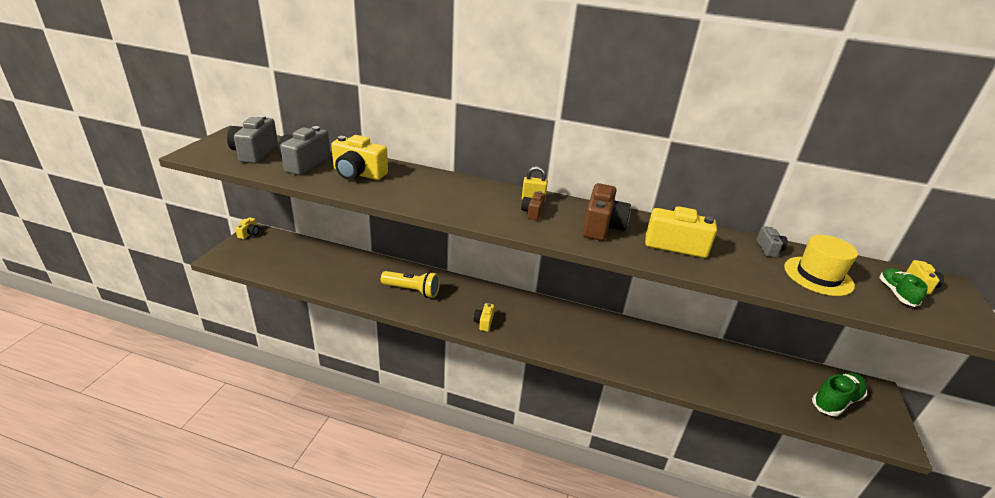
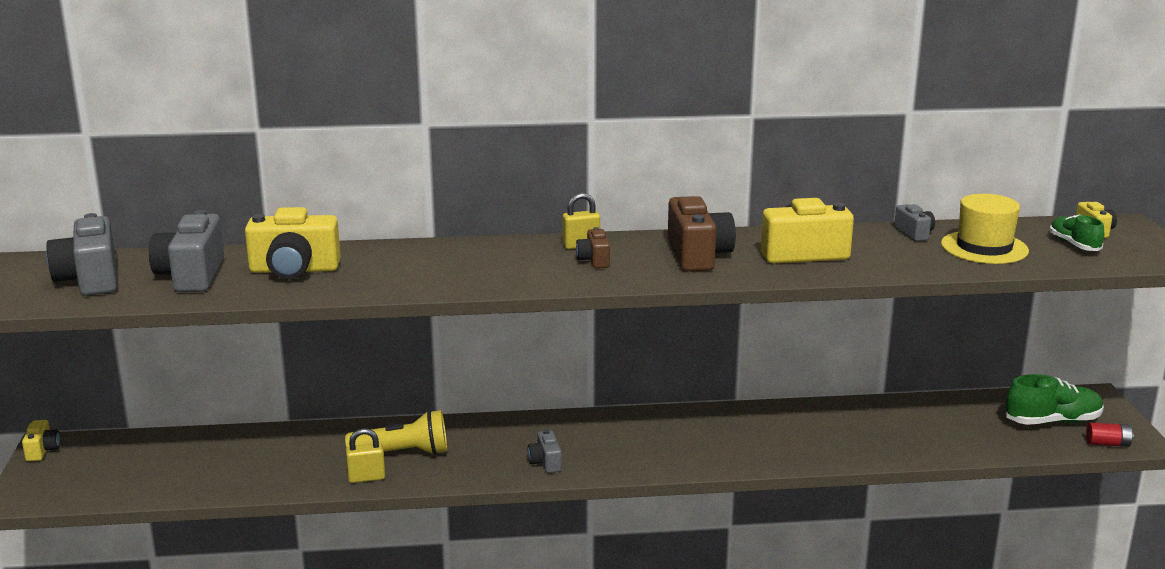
camera: 20 degrees left, 10 degrees down
(383, 300) = (366, 478): none -> yellow padlock
(484, 322) = (545, 462): yellow camera -> grey camera
(836, 401) = (1052, 421): green shoe -> green shoe turned 45 degrees clockwise
(872, 435) = (1107, 444): none -> red battery

